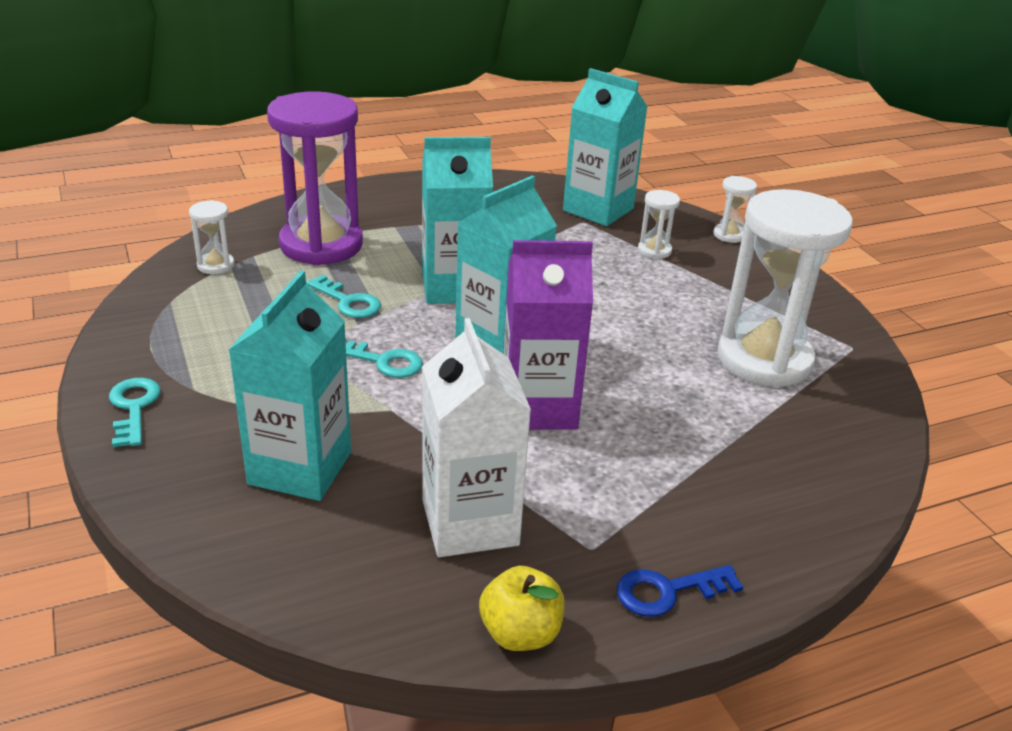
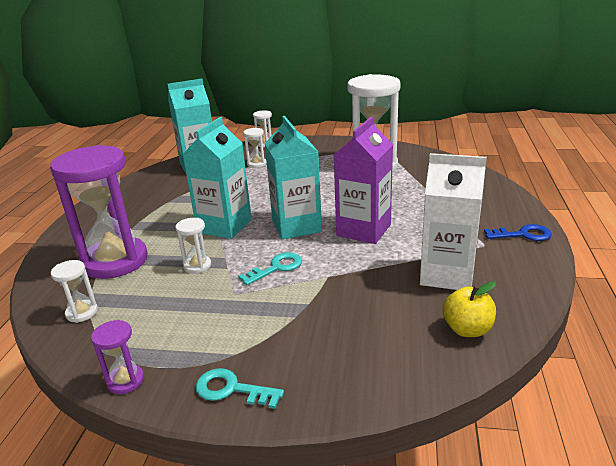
camera: 55 degrees left, 5 degrees down
(121, 336) = (125, 381): none -> purple hourglass
(300, 468) = (360, 323): turquoise carton -> none
(348, 302) = (197, 266): turquoise key -> white hourglass
(520, 633) = (538, 281): yellow apple -> yellow apple (467, 329)
(667, 591) = (523, 234): blue key -> blue key turned 105 degrees counterclockwise

